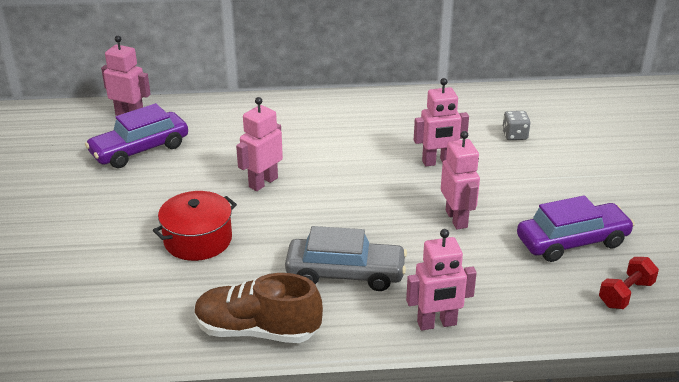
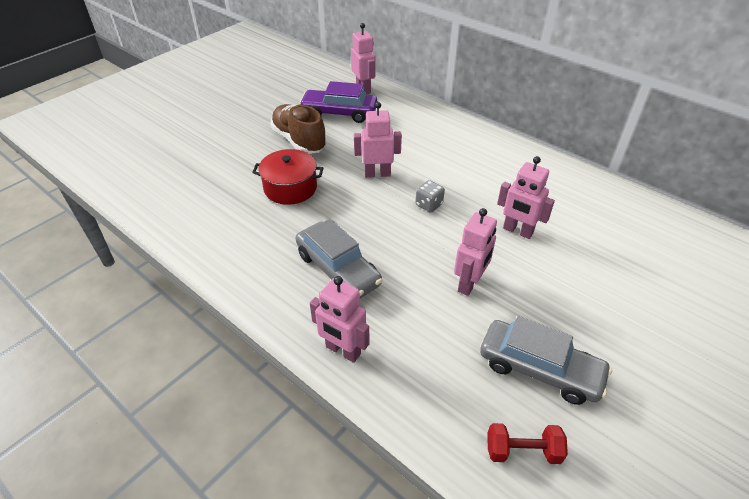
camera: 45 degrees right, 10 degrees up
(257, 331) = (238, 268): brown shoe -> brown shoe (299, 140)
(514, 135) = (615, 248): grey dice -> grey dice (429, 205)
(572, 242) = (539, 369): purple car -> grey car

